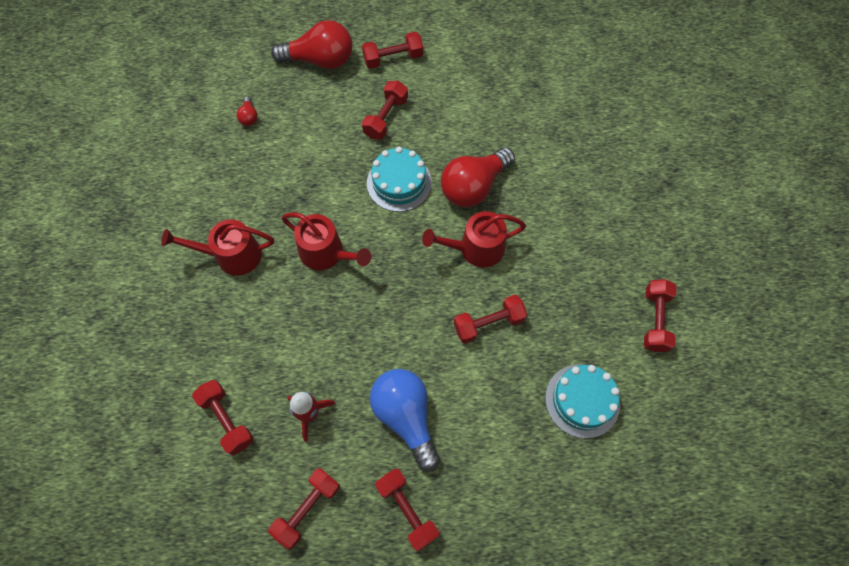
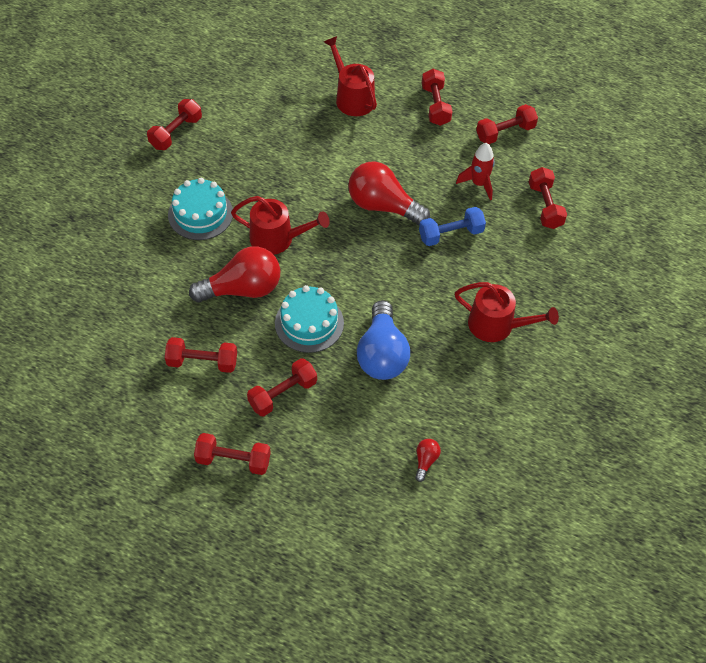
camera: 155 degrees left, 10 degrees down
(314, 334) = (451, 234): none -> blue dumbbell
(320, 60) = (315, 497): red light bulb -> red light bulb (383, 206)
(326, 253) = (410, 291): red watering can -> red watering can (352, 98)
(406, 417) = (406, 153): blue light bulb -> blue light bulb (382, 354)
(488, 323) = (305, 183): red dumbbell -> red dumbbell (202, 362)
(582, 400) = (271, 111): turquoise cake -> turquoise cake (200, 214)

